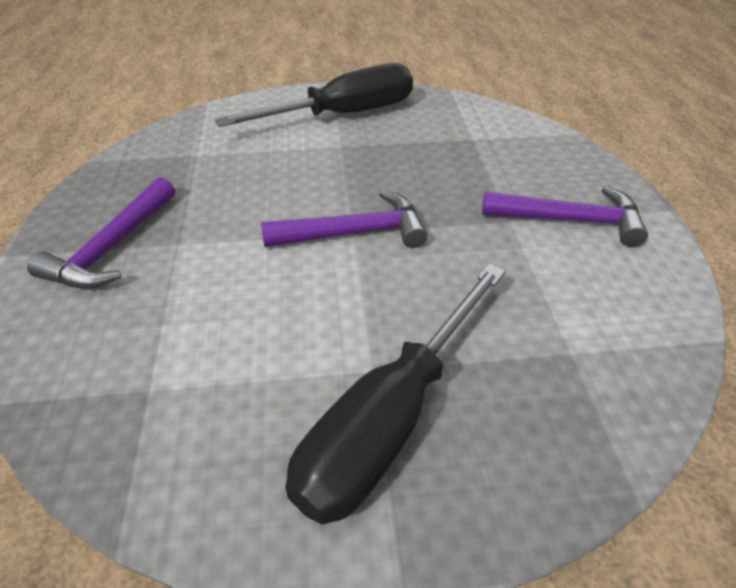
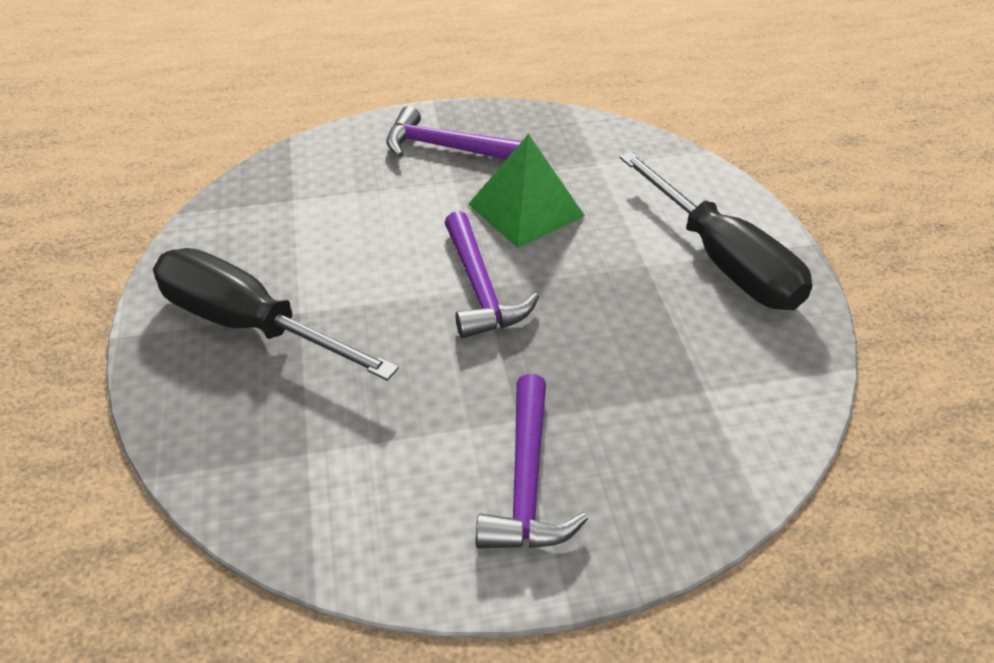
camera: 85 degrees right, 0 degrees up
(248, 199) = (526, 210): none -> green pyramid

